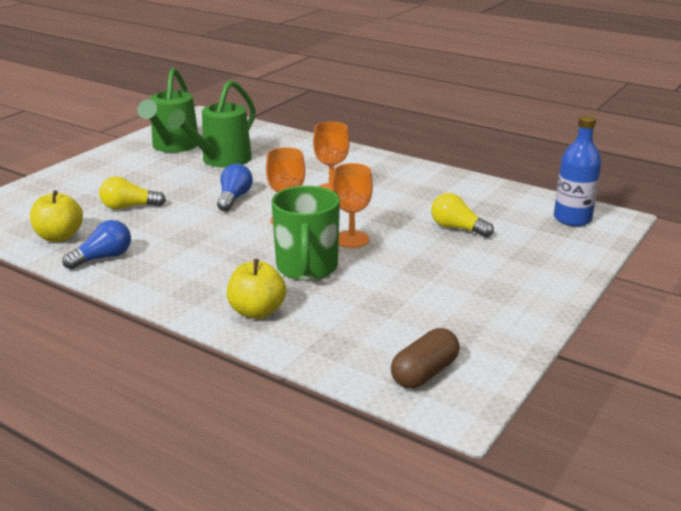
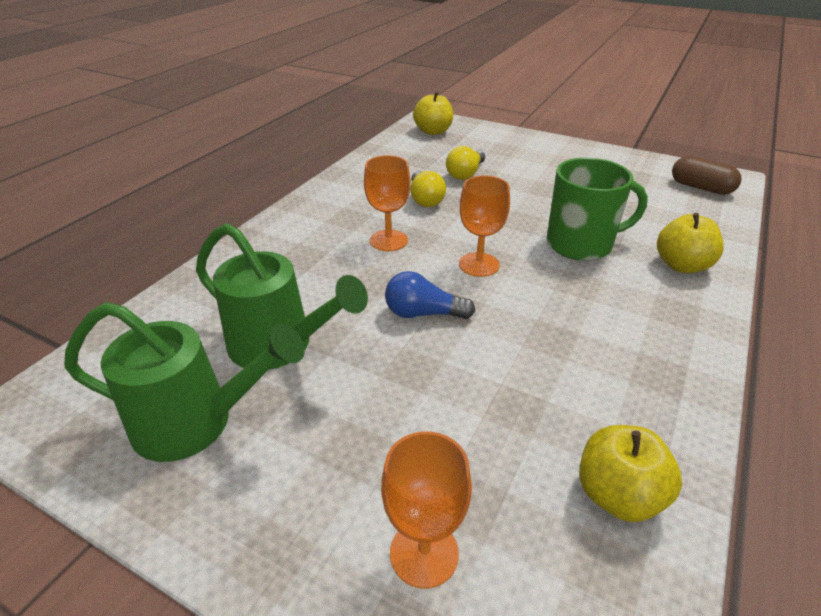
camera: 95 degrees left, 10 degrees up
(103, 258) = (652, 413): blue light bulb -> none
(129, 207) = (477, 425): yellow light bulb -> yellow light bulb (425, 199)
(351, 239) = (508, 223): orange goblet -> orange goblet (424, 553)
(572, 219) = (433, 131): blue bottle -> yellow apple

